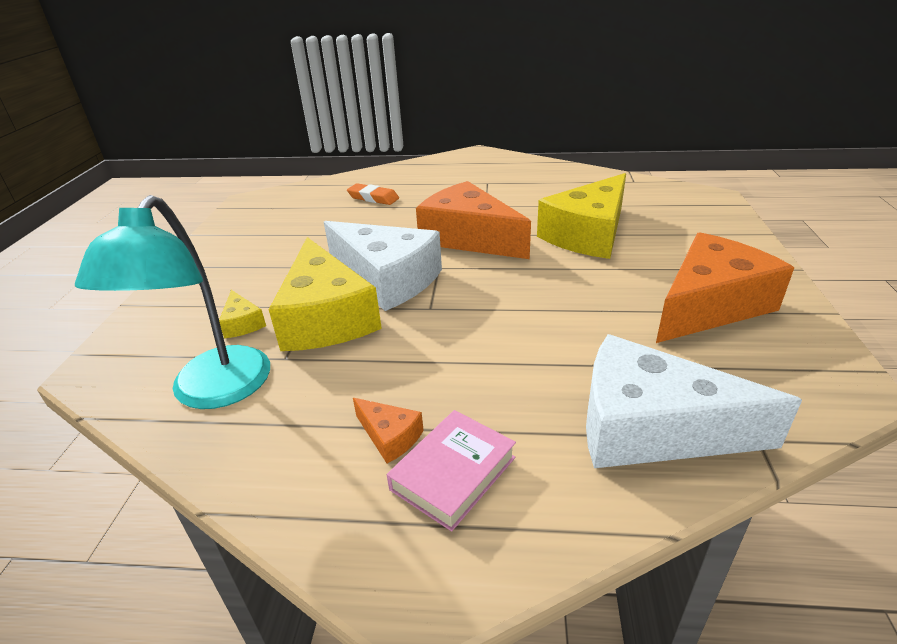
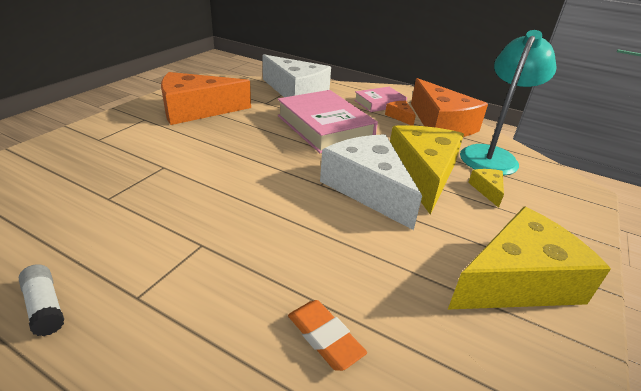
camera: 160 degrees left, 0 degrees up
(469, 238) = (268, 204): orange cheese -> orange cheese (441, 124)
(503, 347) = (324, 127): none -> pink book
(524, 170) = (45, 307): none -> white glue stick
(588, 234) = (172, 169): yellow cheese -> yellow cheese (517, 280)

